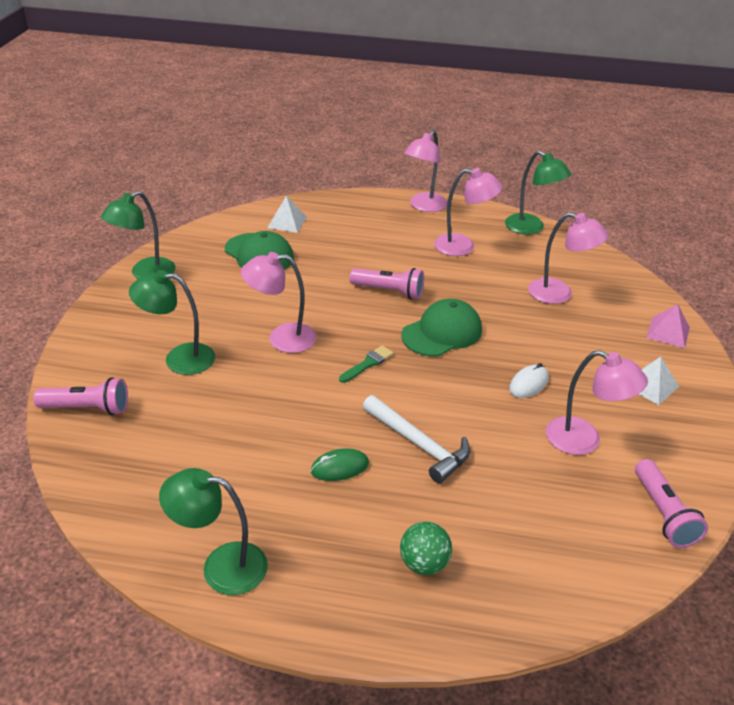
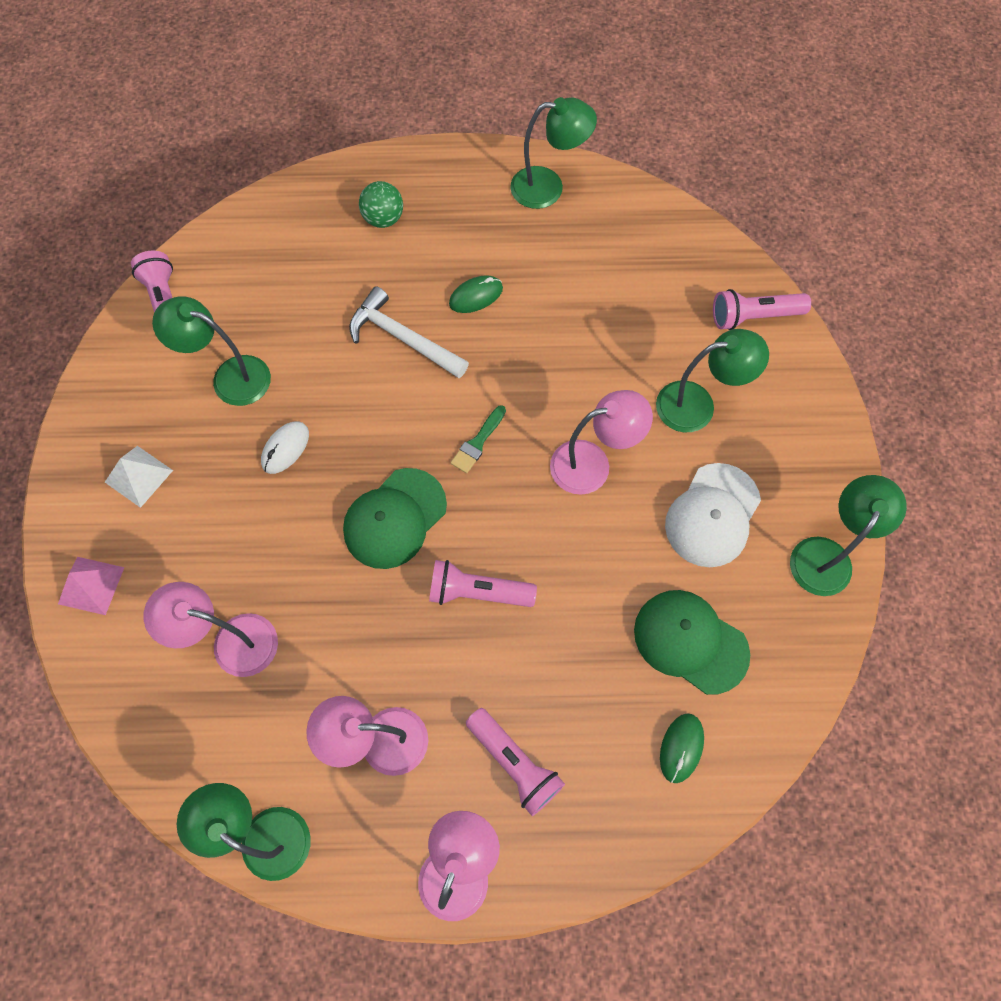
camera: 170 degrees right, 30 degrees up
(209, 301) = (712, 515): none -> white cap
(287, 222) = (681, 748): white pyramid -> green mouse
(384, 230) = (515, 763): none -> pink flashlight
(584, 440) = (230, 377): pink lamp -> green lamp

